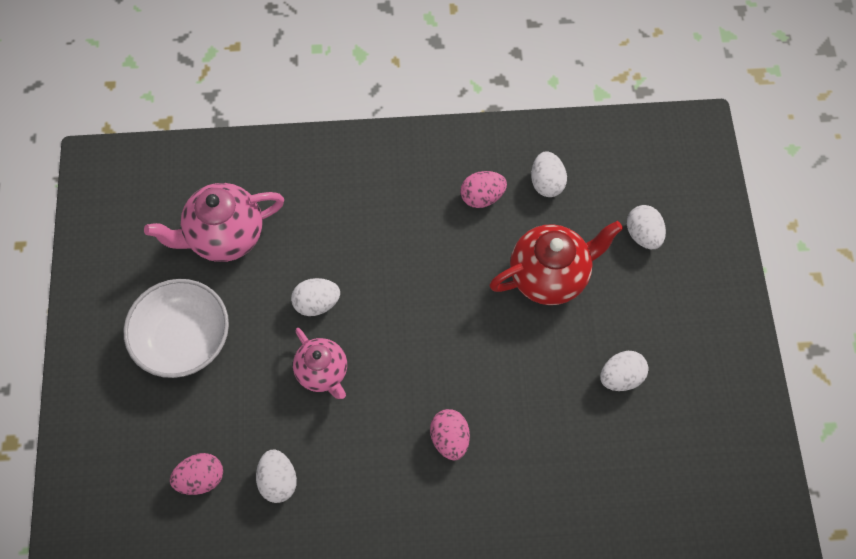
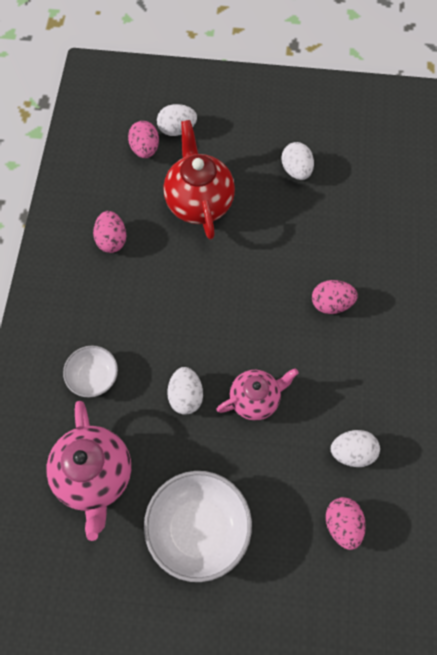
camera: 80 degrees left, 0 degrees up
(324, 213) = (93, 377): none -> white bowl
(546, 183) = (111, 188): white egg -> none
(606, 206) = (145, 149): none -> pink egg

